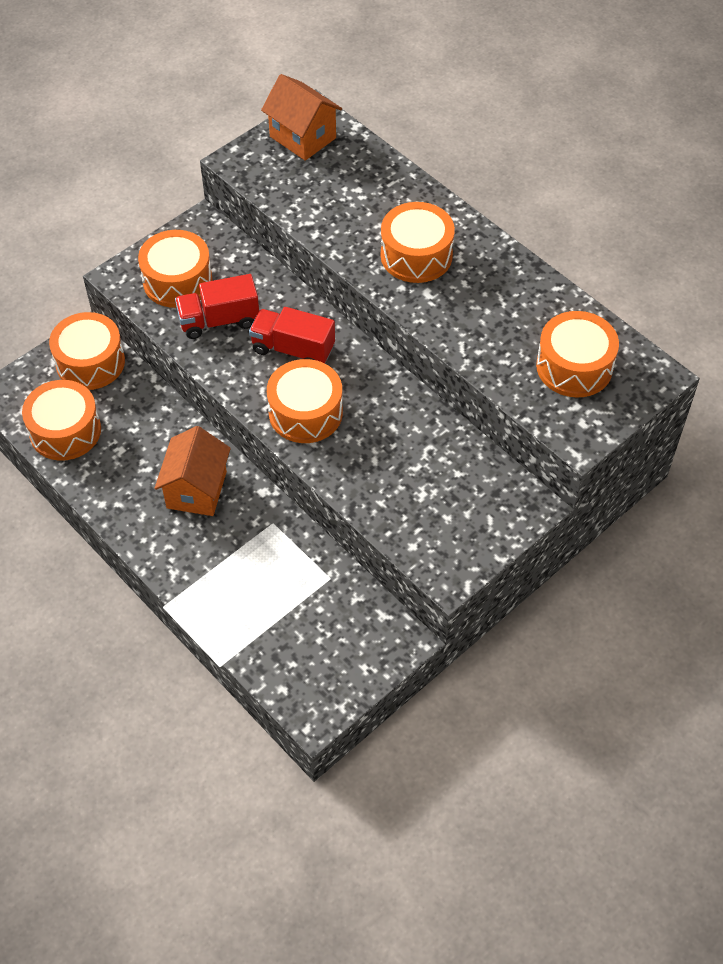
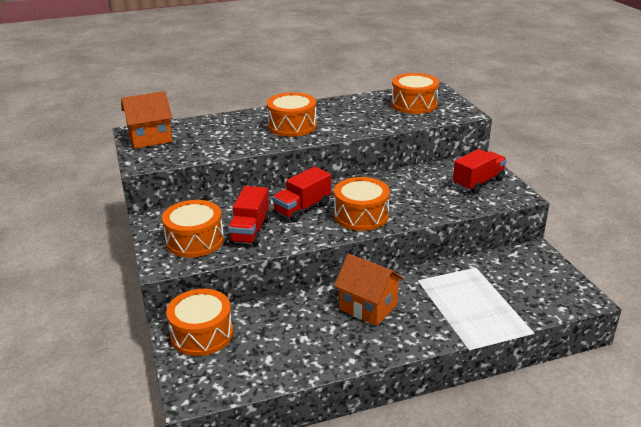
camera: 65 degrees left, 25 degrees down
(65, 431) = (262, 364): orange drum -> none
(461, 518) = (478, 183): none -> red truck

